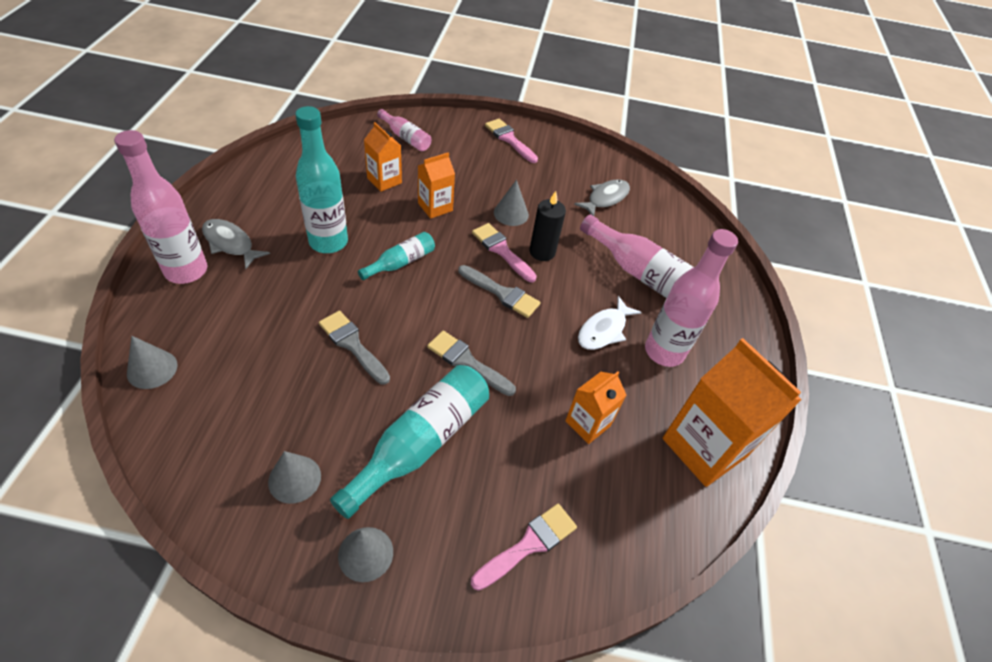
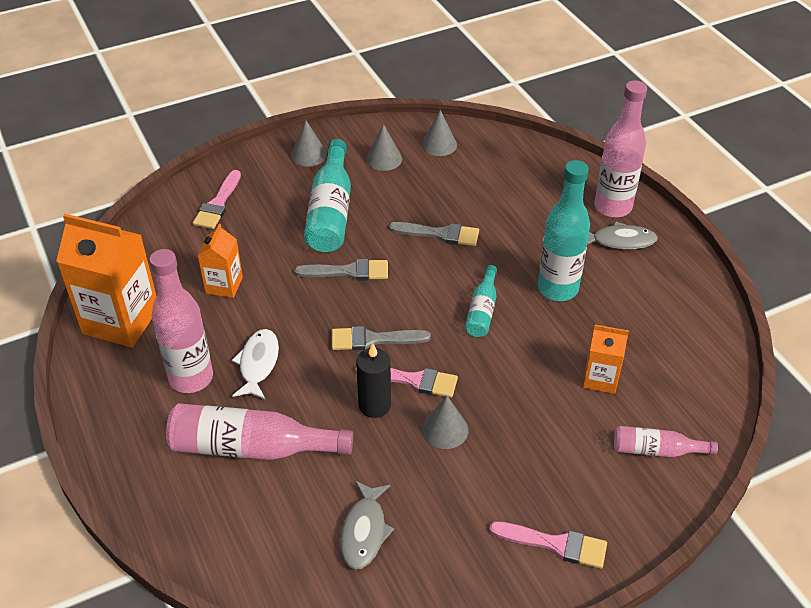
camera: 150 degrees right, 5 degrees down
(152, 369) = (535, 154): grey cone -> grey cone (439, 144)
(435, 207) = (521, 383): orange carton -> none

